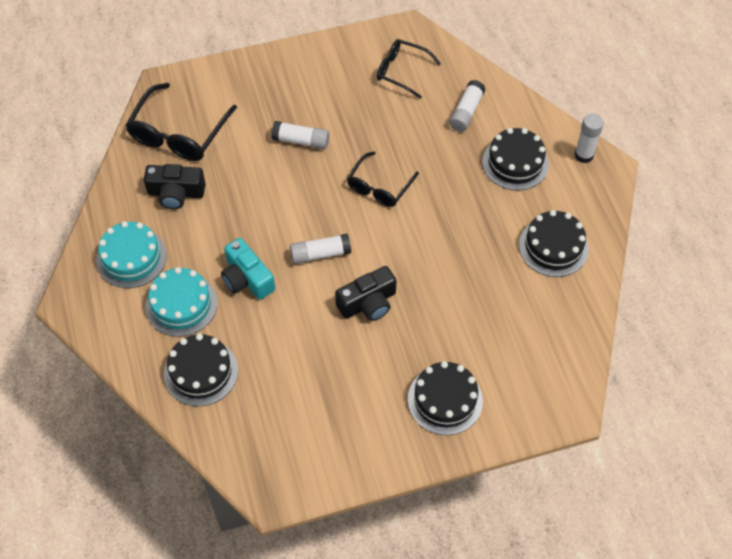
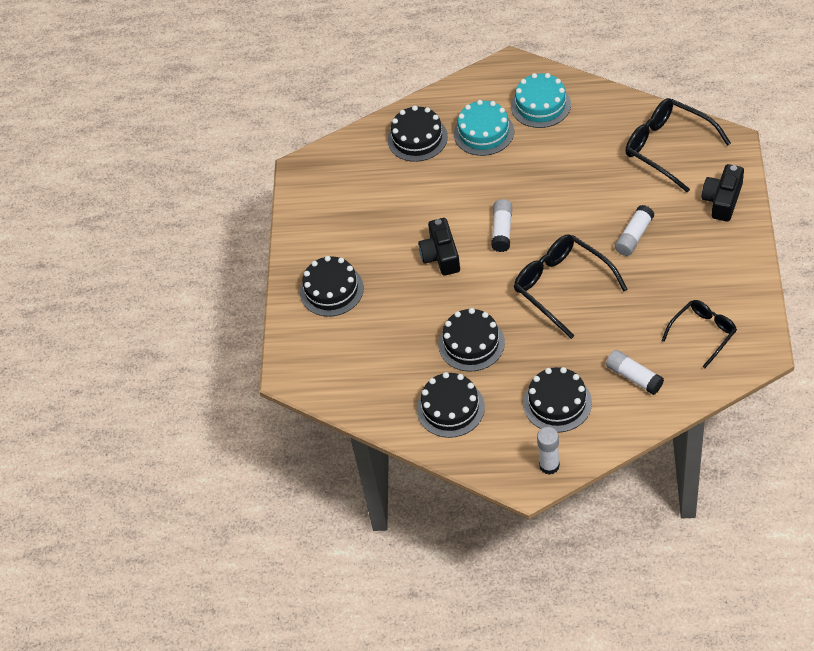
camera: 115 degrees right, 5 degrees down
(176, 193) = (599, 140): black camera -> black camera (722, 200)
(247, 278) = (494, 177): turquoise camera -> none
(379, 187) = (561, 286): black glasses -> black glasses, size x1.57
(472, 247) = (471, 343): none -> black cake

